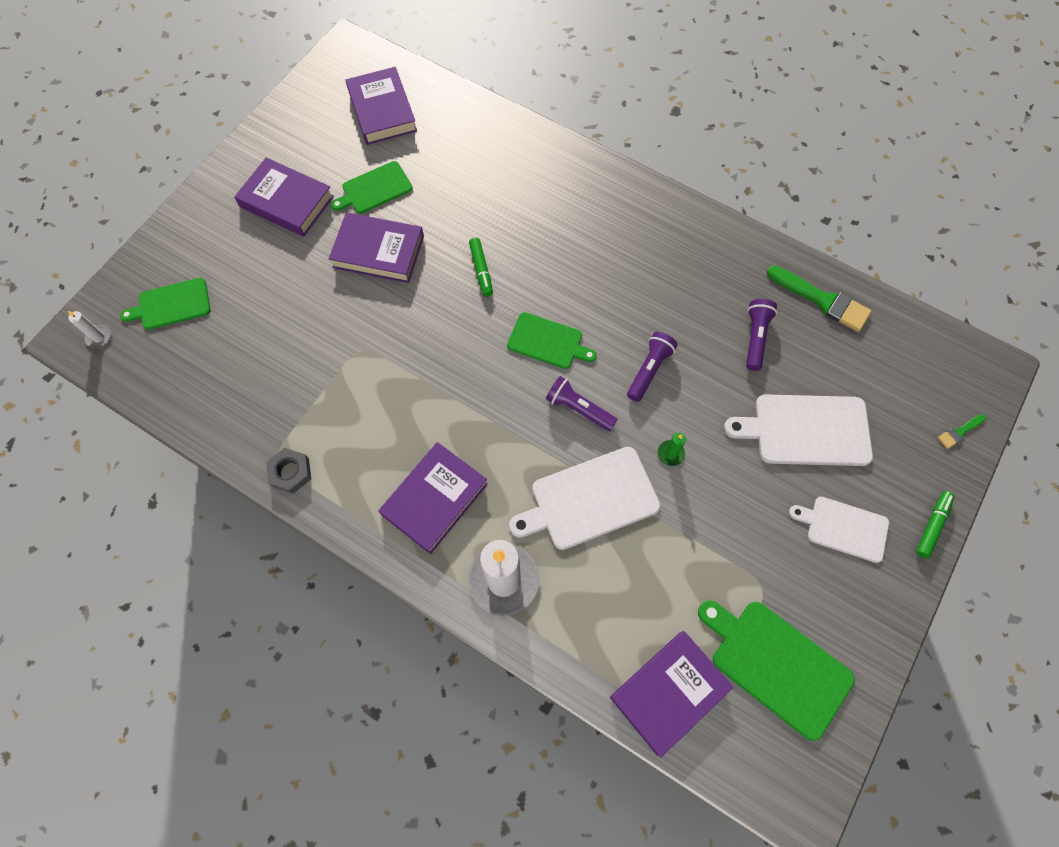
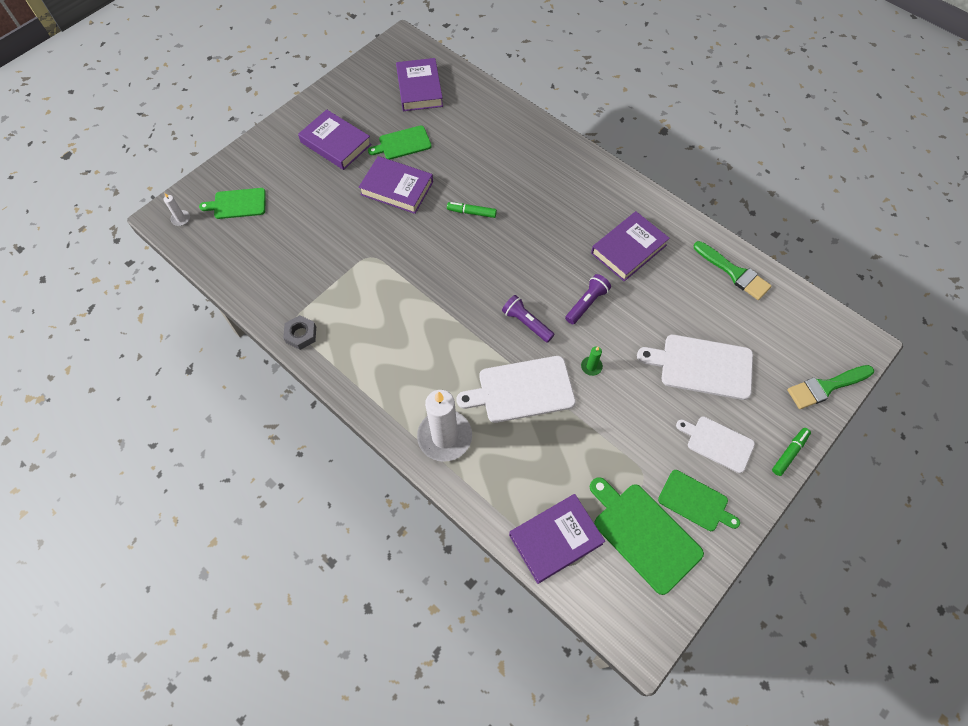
camera: 10 degrees right, 5 degrees down
(434, 499) = (404, 370): purple book -> purple book (628, 249)
(481, 270) = (471, 212): green marker -> green marker turned 105 degrees clockwise
(548, 341) = (512, 271): green cutting board -> green cutting board (695, 501)
(755, 338) = (675, 292): purple flashlight -> none
(959, 432) = (826, 387): green brush -> green brush, size x2.04

